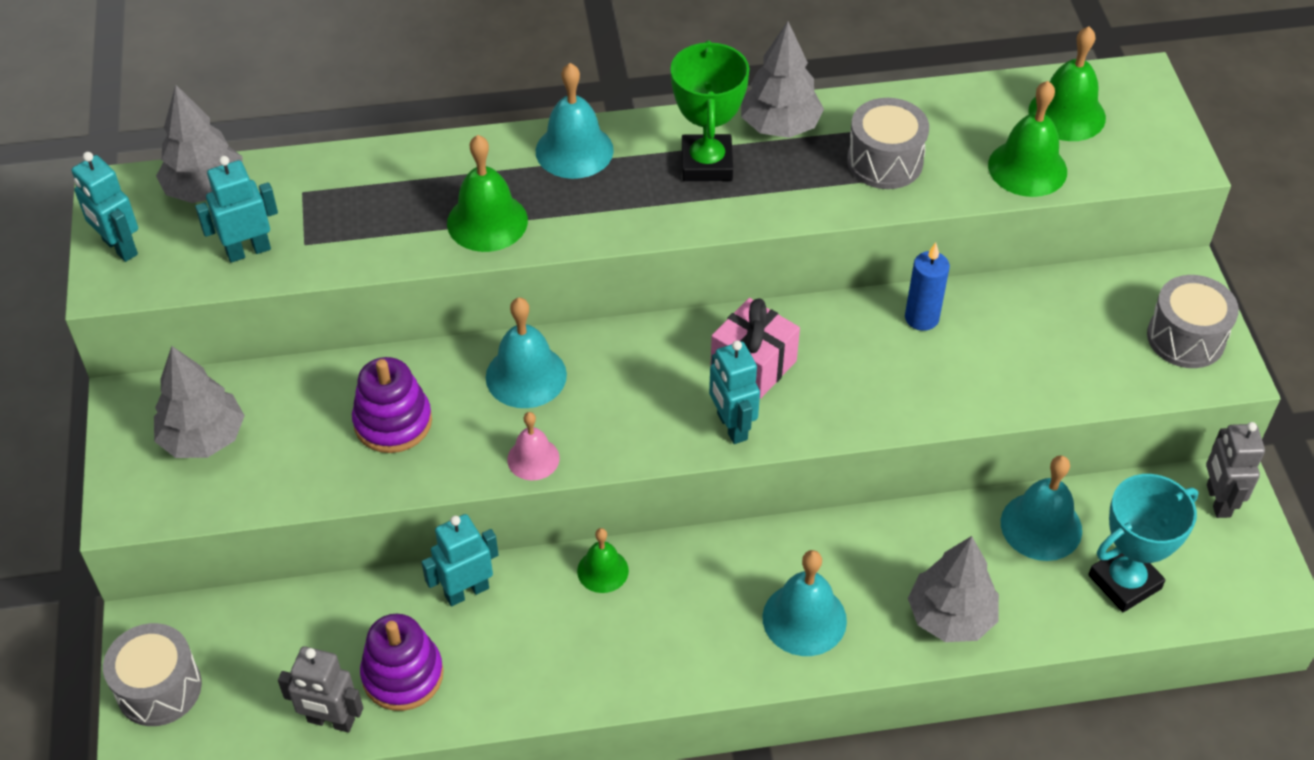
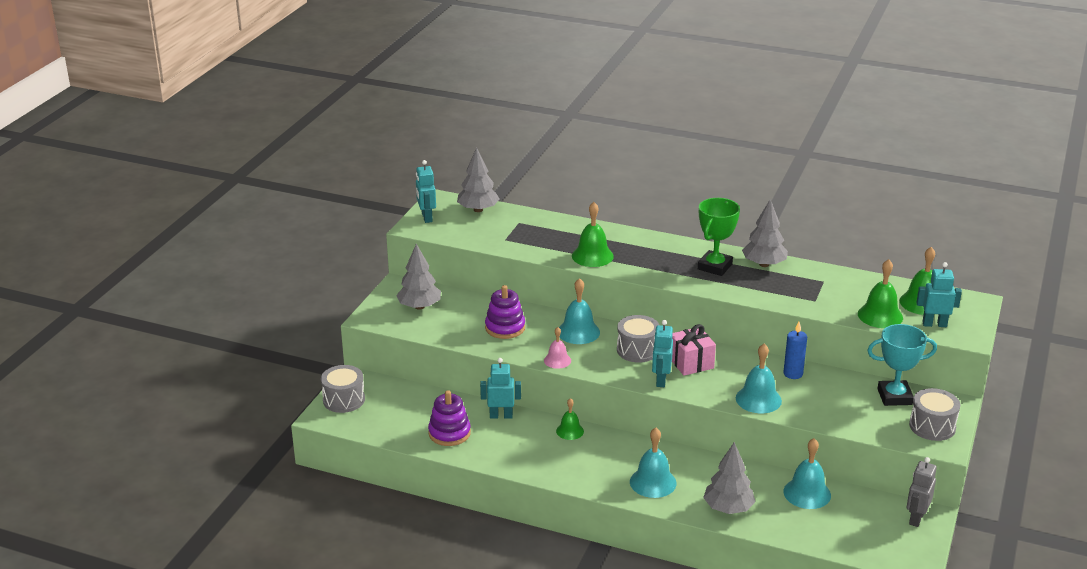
camera: 30 degrees right, 20 degrees down
(248, 251) = (479, 234): turquoise robot -> turquoise robot (934, 324)
(331, 721) = (406, 437): grey robot -> none
(574, 150) = (655, 244): turquoise bell -> turquoise bell (758, 399)
(885, 161) = (806, 292): grey drum -> grey drum (637, 350)
(1124, 582) = (834, 529): turquoise trophy -> turquoise trophy (894, 397)

